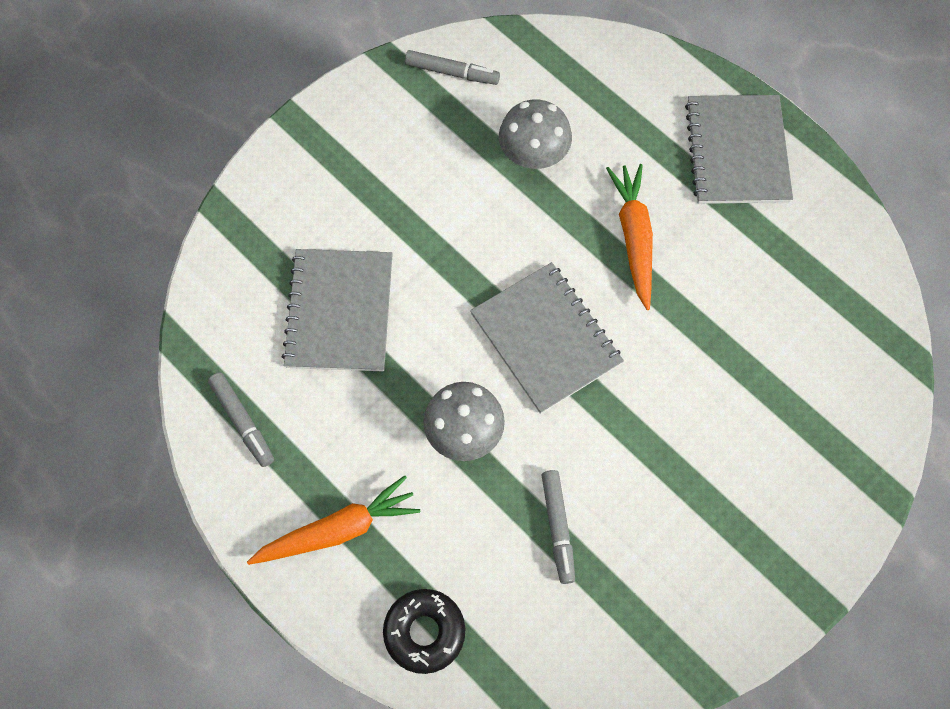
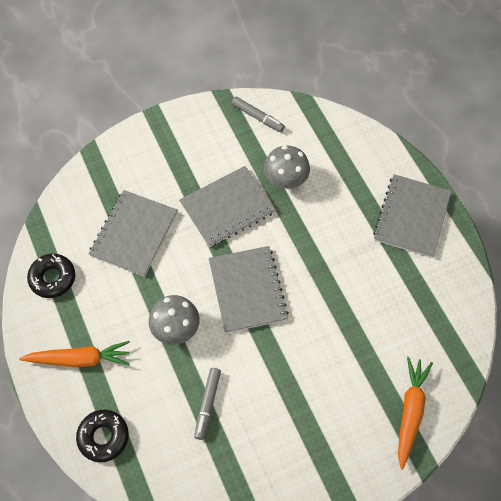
camera: 20 degrees right, 5 degrees down
(242, 421) = (53, 278): grey marker -> black donut
(464, 225) = (227, 207): none -> grey notebook
(634, 237) = (326, 248): orange carrot -> orange carrot (410, 411)

